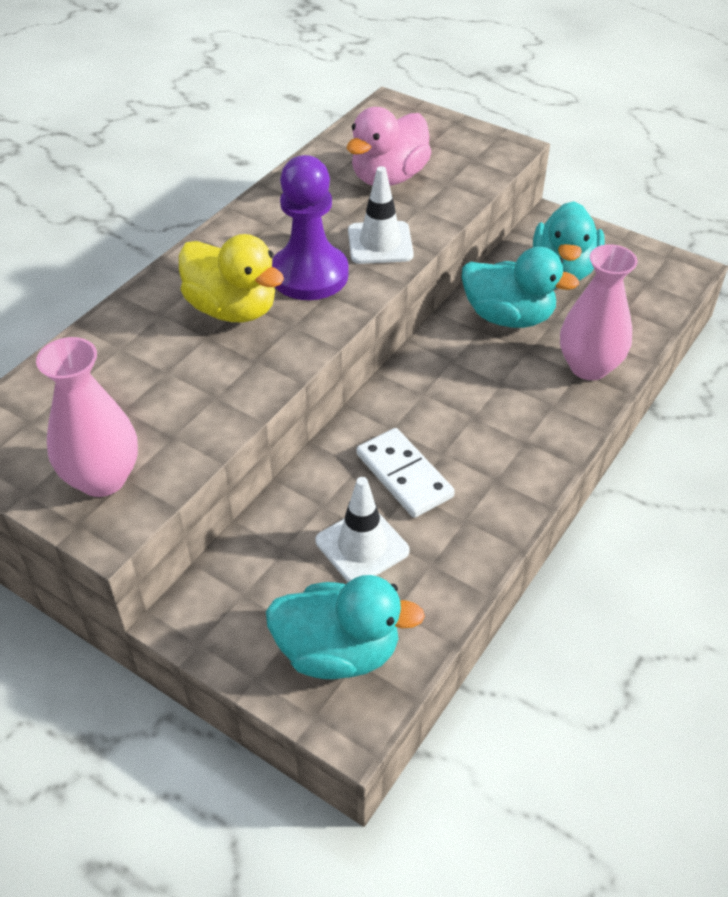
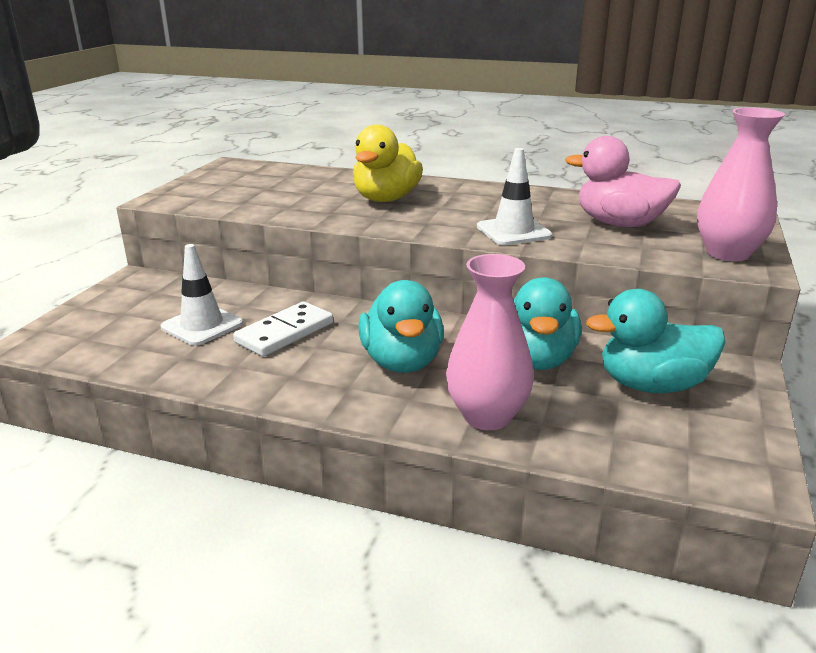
camera: 75 degrees right, 20 degrees down
(102, 478) = (201, 192): pink vase -> pink vase (727, 253)
(309, 275) = (446, 214): purple pawn -> none
(338, 651) = (96, 330): turquoise duck -> turquoise duck (402, 362)

